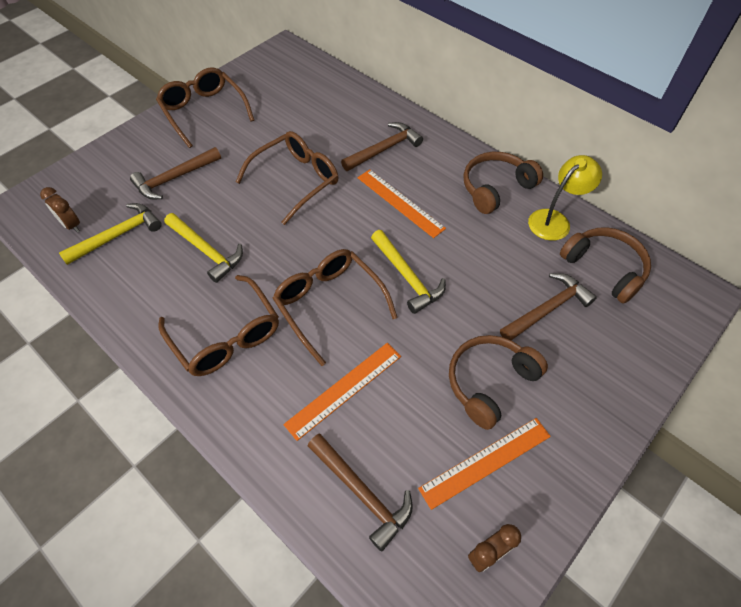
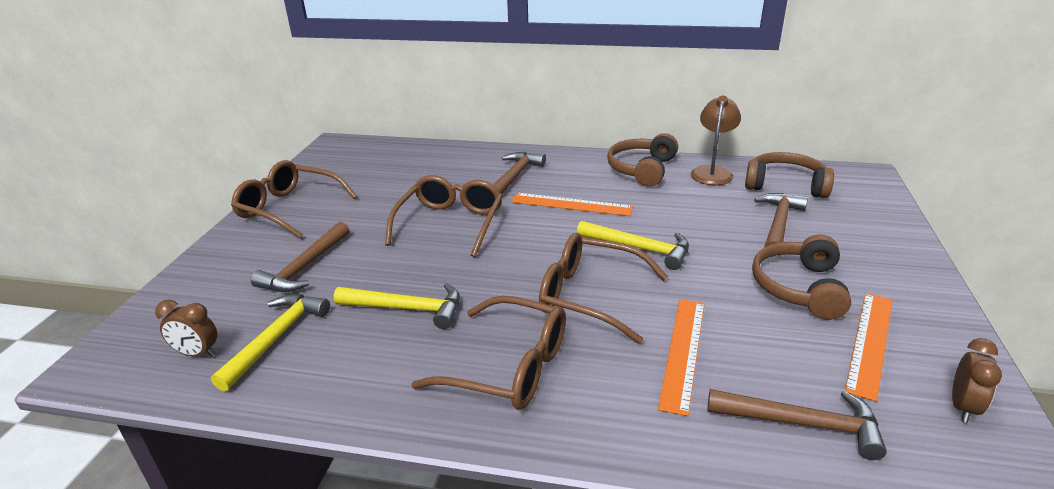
camera: 30 degrees left, 25 degrees down
(555, 220) = (712, 172): yellow lamp -> brown lamp

